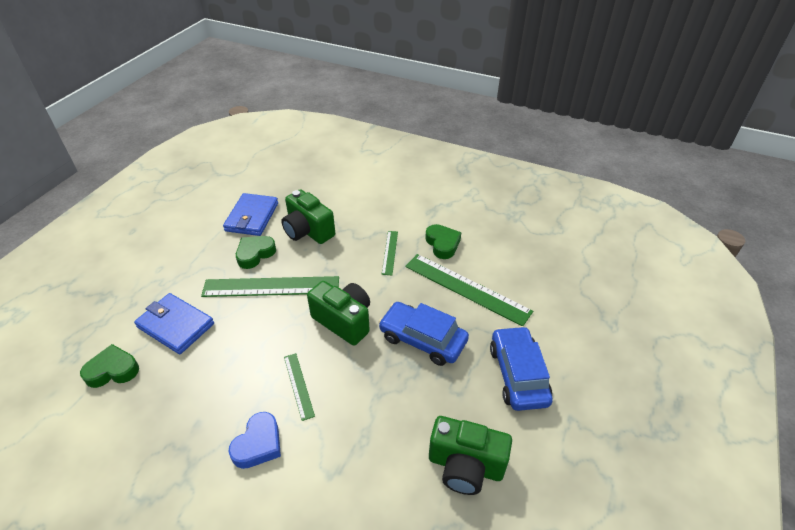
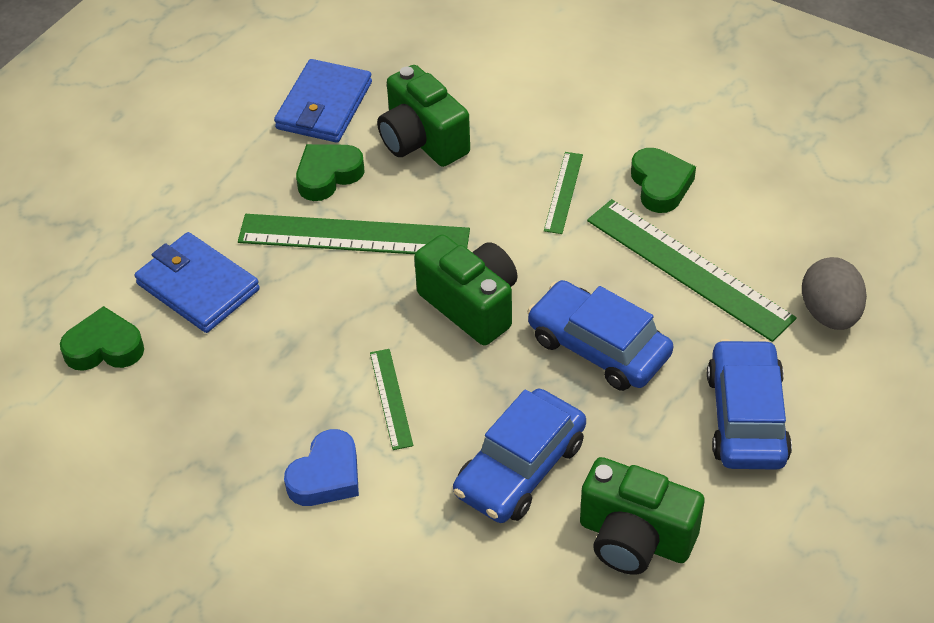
camera: 10 degrees right, 5 degrees up
(385, 424) = (520, 468): none -> blue car
(551, 307) = (829, 313): none -> grey egg

